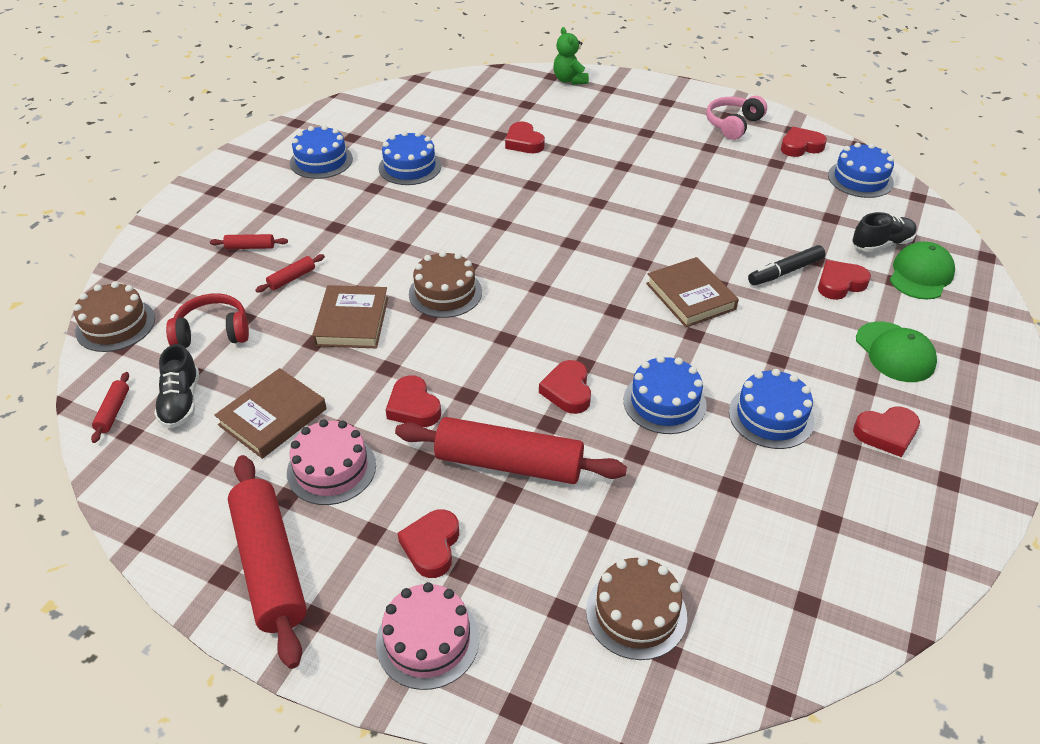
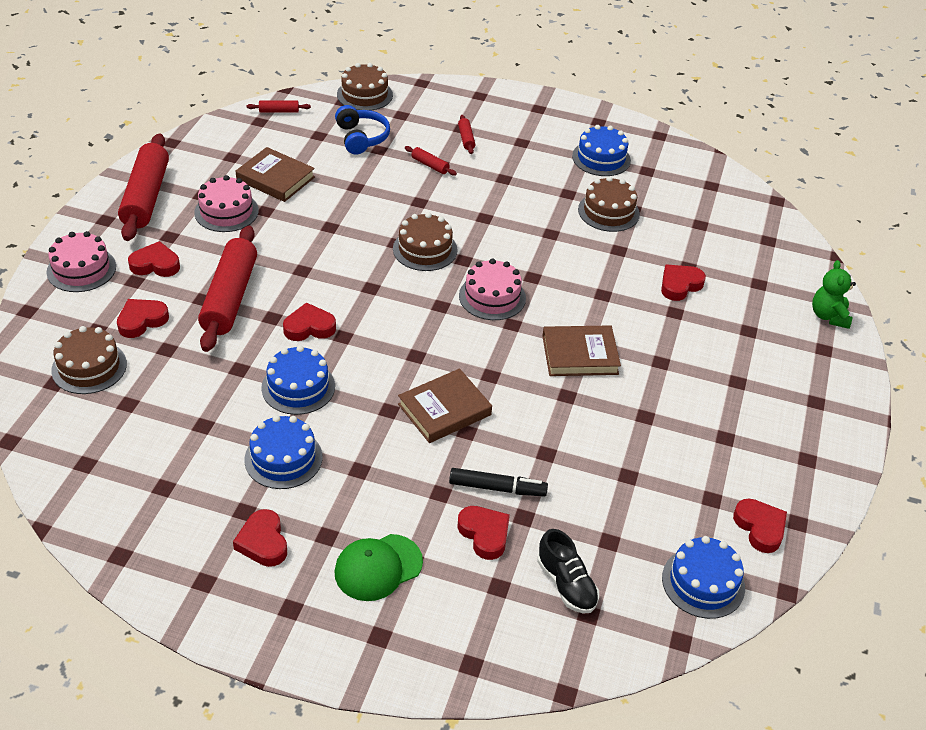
camera: 80 degrees right, 0 degrees up
(181, 402) = (289, 137): black shoe -> none
(213, 332) = (361, 138): red headphones -> blue headphones
(270, 565) = (146, 197): red rolling pin -> red rolling pin turned 60 degrees counterclockwise
(352, 321) = (382, 202): brown book -> brown book (580, 355)
(410, 167) = (608, 212): blue cake -> brown cake
(413, 407) = (288, 244): red heart -> red heart (142, 321)
(529, 252) = (492, 297): none -> pink cake
(569, 80) = (829, 316): green teddy bear -> green teddy bear turned 60 degrees counterclockwise
(733, 124) = (787, 463): pink headphones -> none
(785, 272) = (497, 488): black marker -> black marker turned 135 degrees clockwise
(920, 274) = (515, 614): green cap -> none

